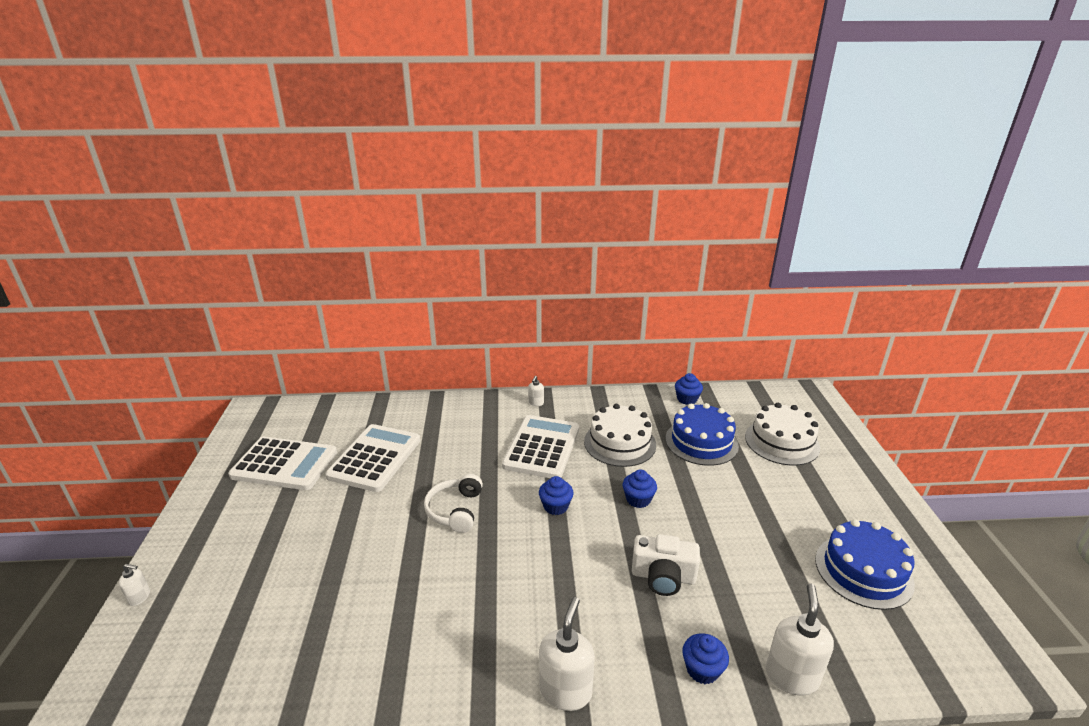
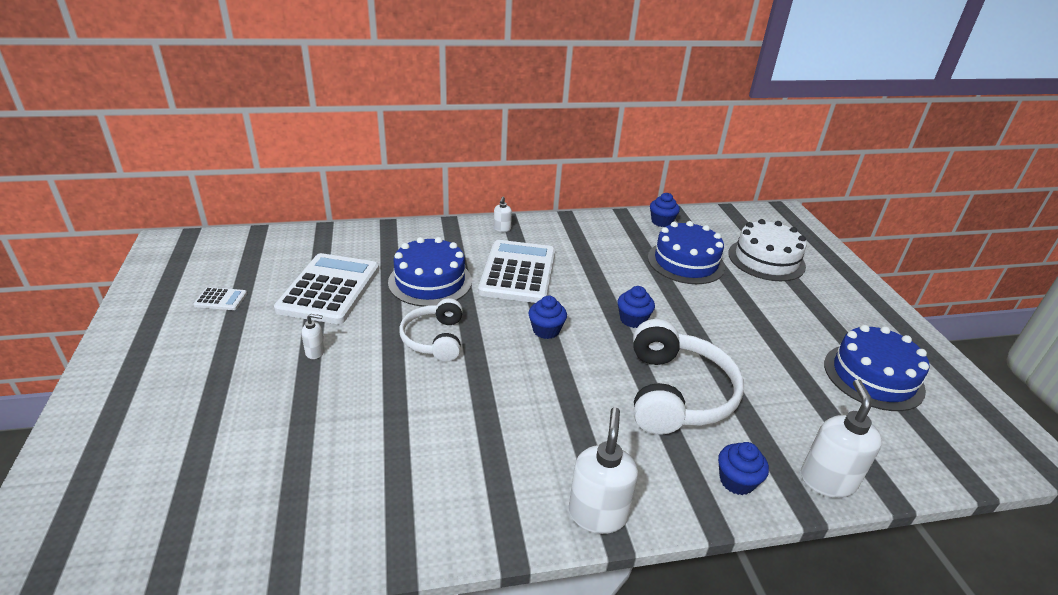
camera: 10 degrees left, 5 degrees up
(140, 597) = (62, 452): white soap dispenser -> white soap dispenser (315, 352)
(284, 464) = (221, 299): white calculator -> white calculator, size x0.41
(462, 453) = (430, 281): none -> blue cake
(620, 443) = (601, 265): white cake -> none
(663, 577) = (676, 393): white camera -> white headphones

